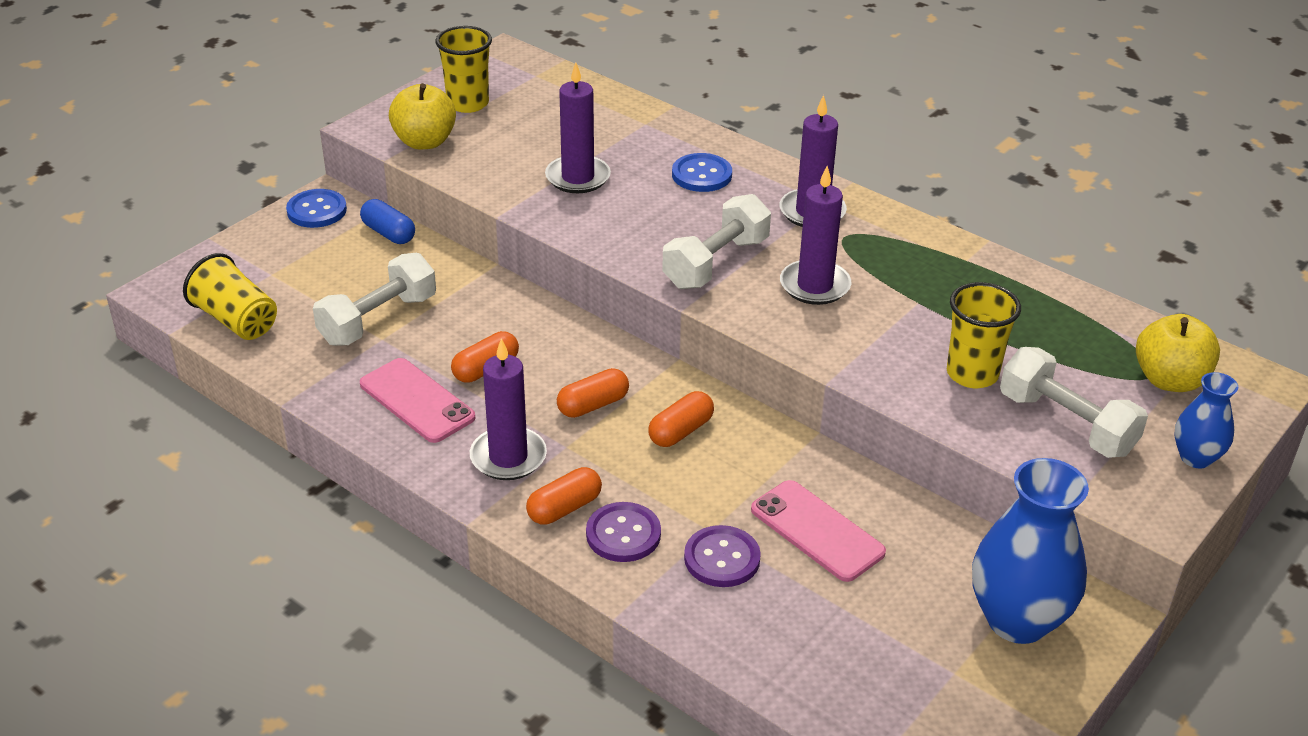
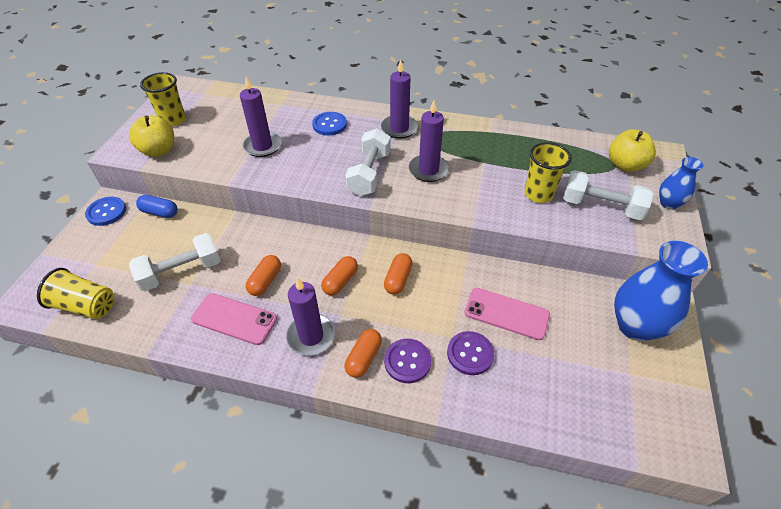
camera: 25 degrees left, 10 degrees up
(378, 320) = (181, 272): white dumbbell -> white dumbbell turned 45 degrees clockwise

